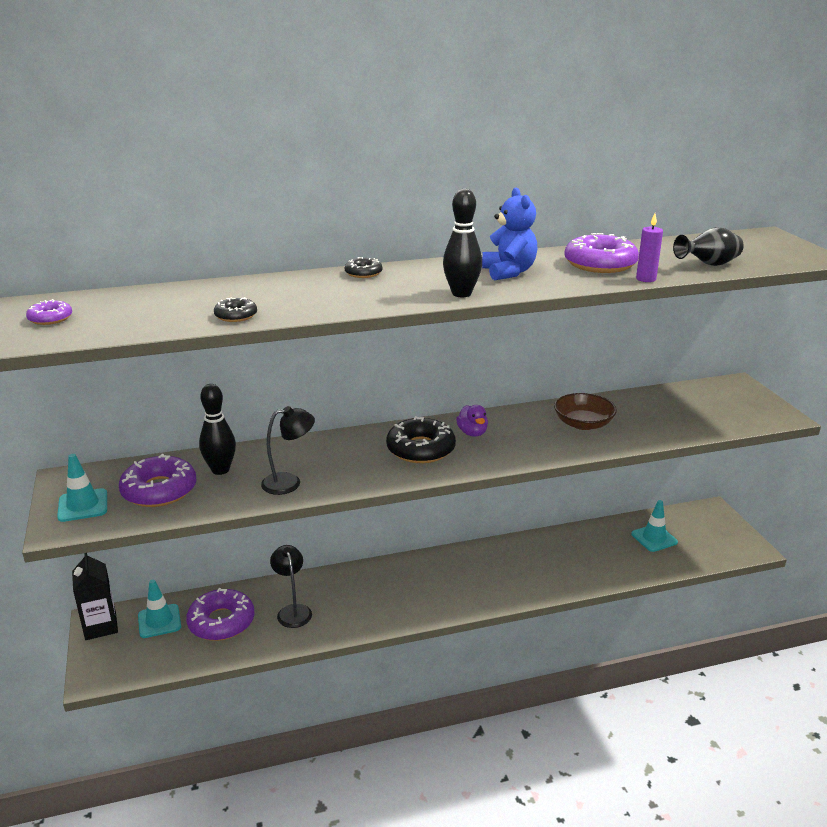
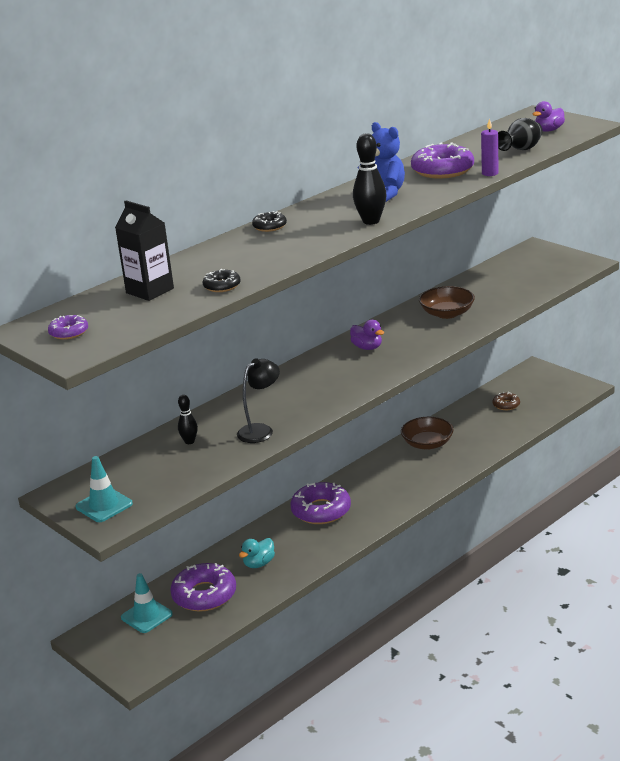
camera: 25 degrees left, 0 degrees up
(100, 626) = (95, 640): black carton -> black carton (150, 291)
(159, 490) = (156, 473): purple donut -> purple donut (321, 510)
(220, 470) = (189, 441): black bowling pin -> black bowling pin, size x0.58
(293, 611) = (259, 564): black lamp -> turquoise duck
(420, 449) = (339, 372): black donut -> none
(545, 550) = (427, 444): none -> brown bowl
(654, 538) = (506, 405): turquoise traffic cone -> brown donut
(763, 253) = (548, 130): none -> purple duck

